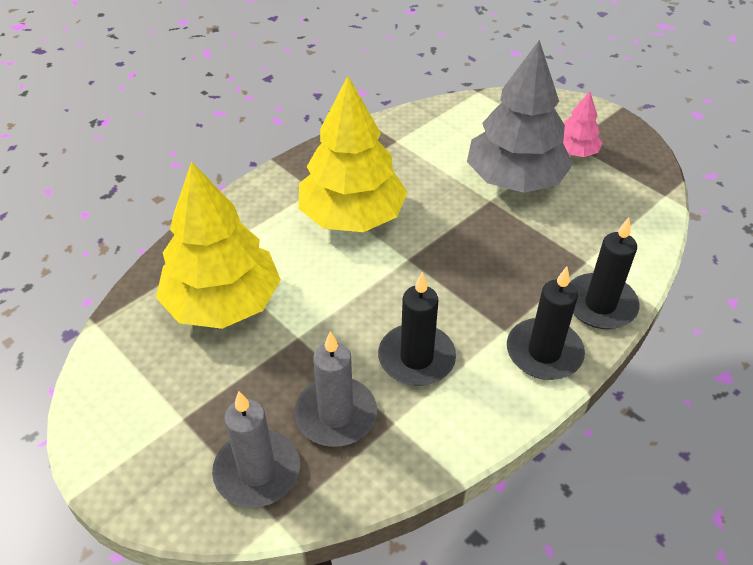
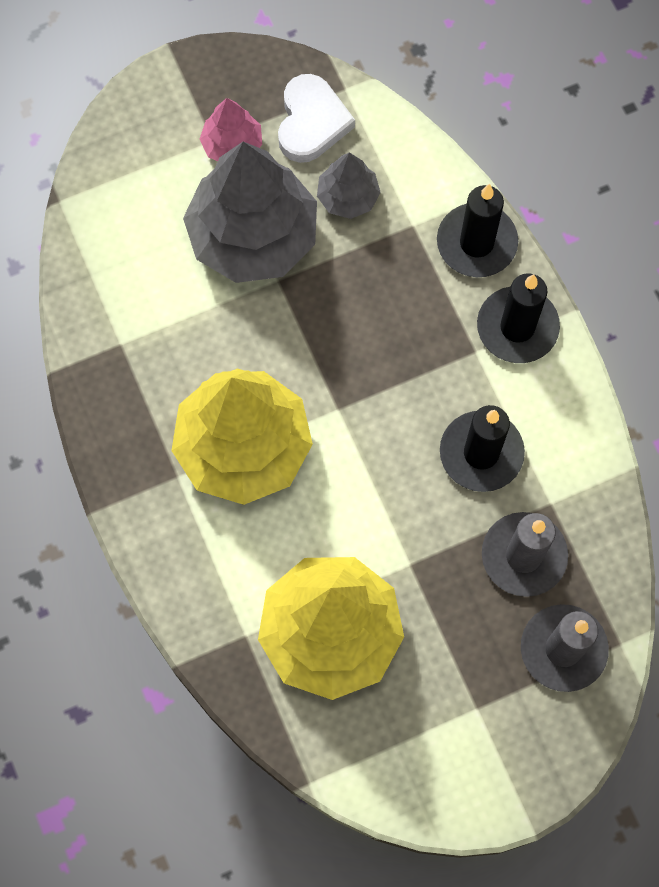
camera: 70 degrees left, 25 degrees up
(581, 219) = (348, 196): none -> grey tree
(624, 185) = (311, 122): none -> white heart

